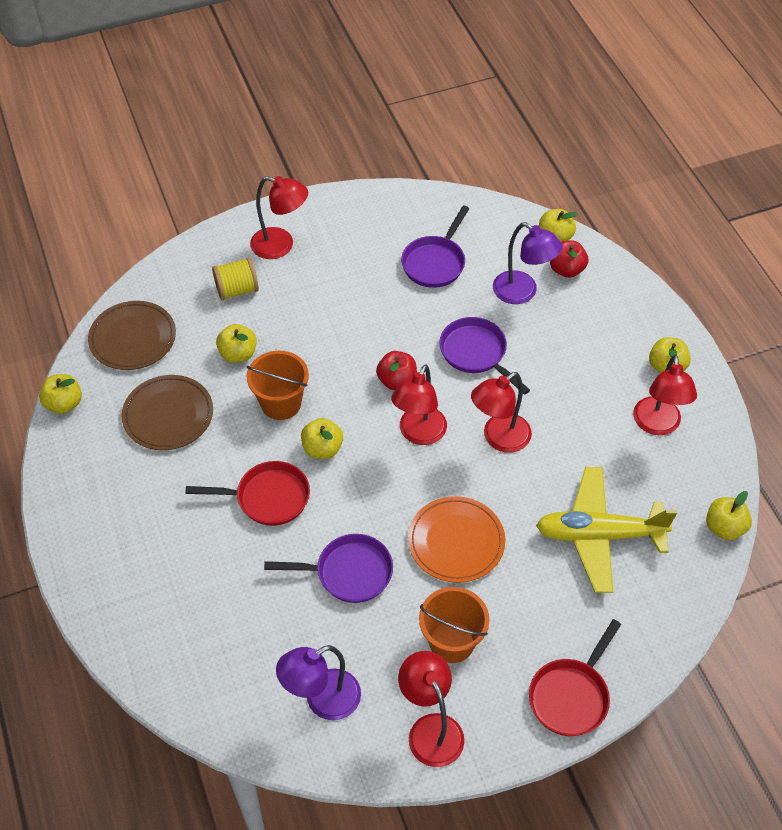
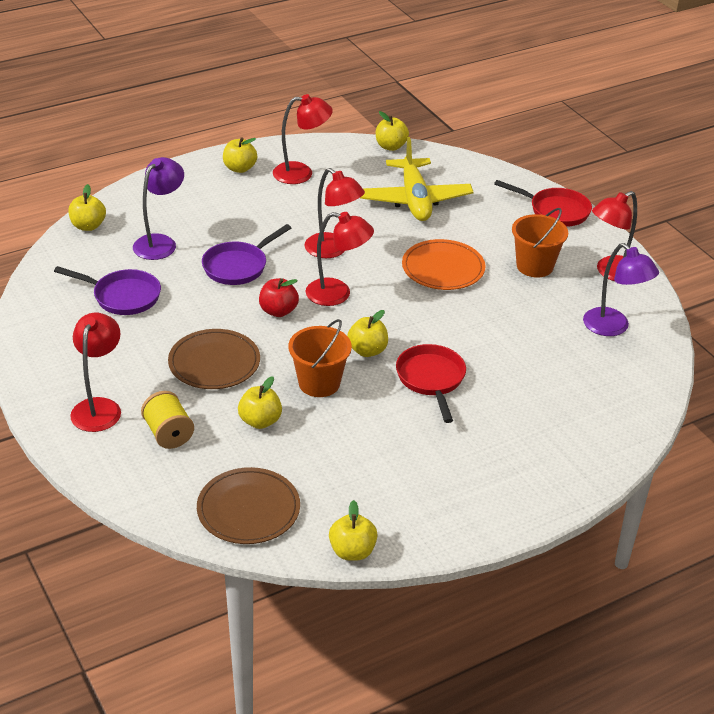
camera: 100 degrees left, 15 degrees down
(168, 415) = (350, 462): brown plate -> brown plate (214, 363)
(349, 572) = (492, 323): purple pan -> none
(566, 270) = (130, 219): red apple -> none

